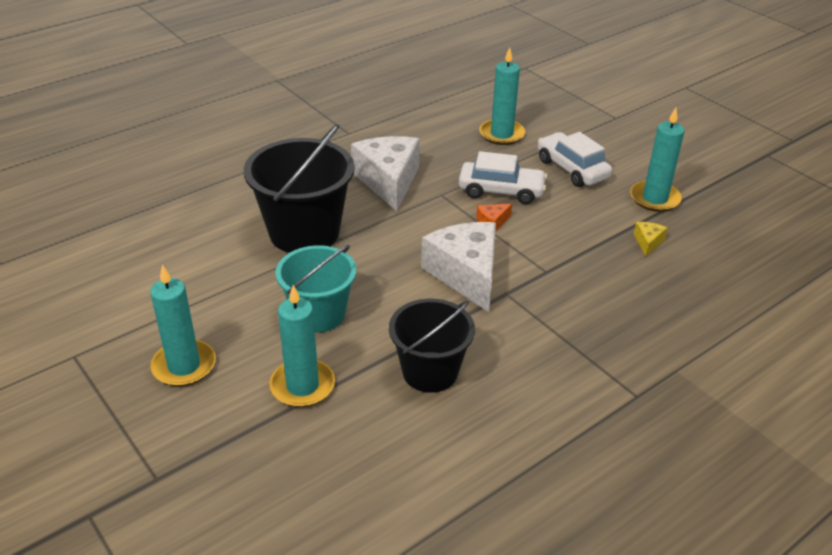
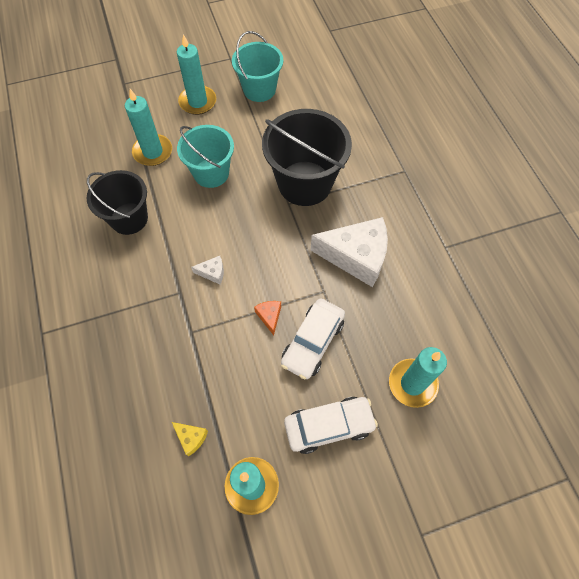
camera: 110 degrees right, 25 degrees up
(143, 306) = (259, 89): none -> turquoise bucket
(466, 274) = (212, 272): white cheese -> white cheese, size x0.42

